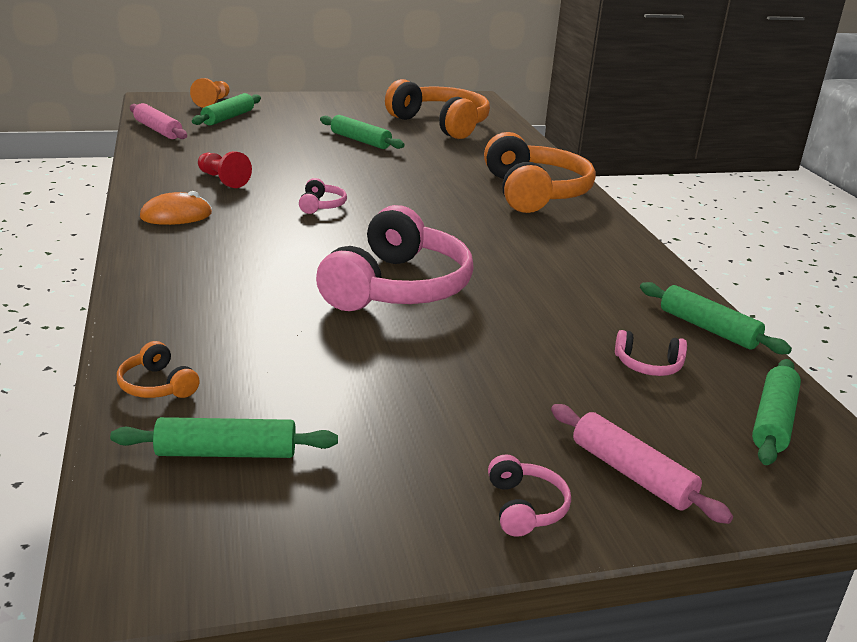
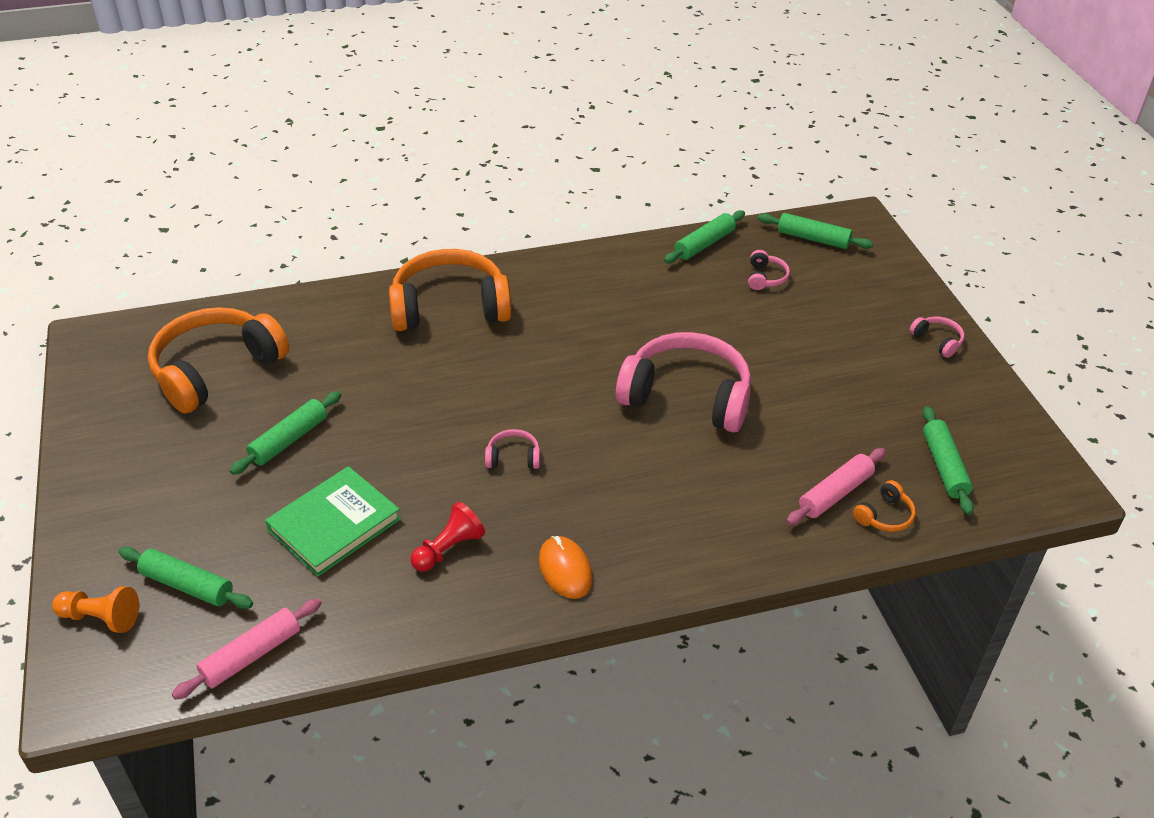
camera: 90 degrees left, 15 degrees up
(265, 150) = (334, 524): none -> green book
(524, 507) = (937, 341): pink headphones -> pink headphones turned 60 degrees clockwise
(632, 474) = (889, 299): pink rolling pin -> pink rolling pin (835, 493)

